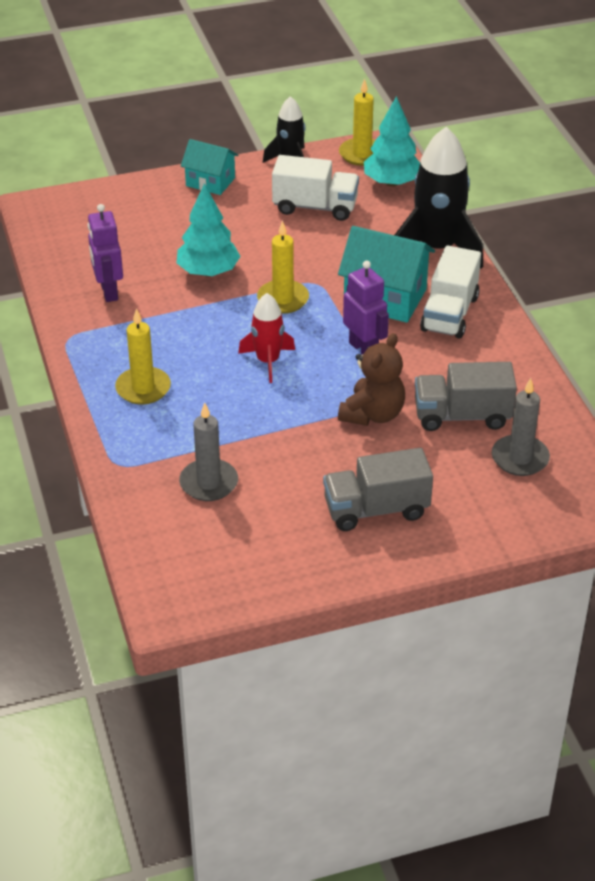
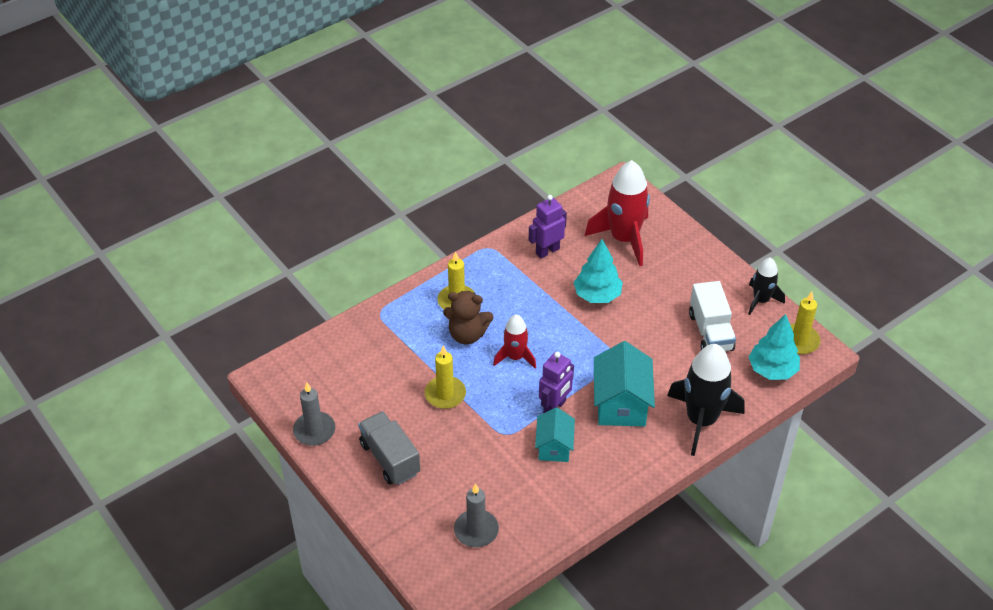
camera: 70 degrees right, 5 degrees up
(131, 228) = (624, 239): none -> red rocket
(209, 483) = (380, 363): grey candle -> grey candle (314, 430)
(210, 182) = (705, 263): turquoise house -> turquoise house (554, 447)
(283, 299) = (588, 345): yellow candle -> yellow candle (445, 394)
(373, 414) = (486, 431): brown teddy bear -> brown teddy bear (467, 334)
(449, 314) = (622, 448): white truck -> none
(462, 416) = (507, 484): grey truck -> none

